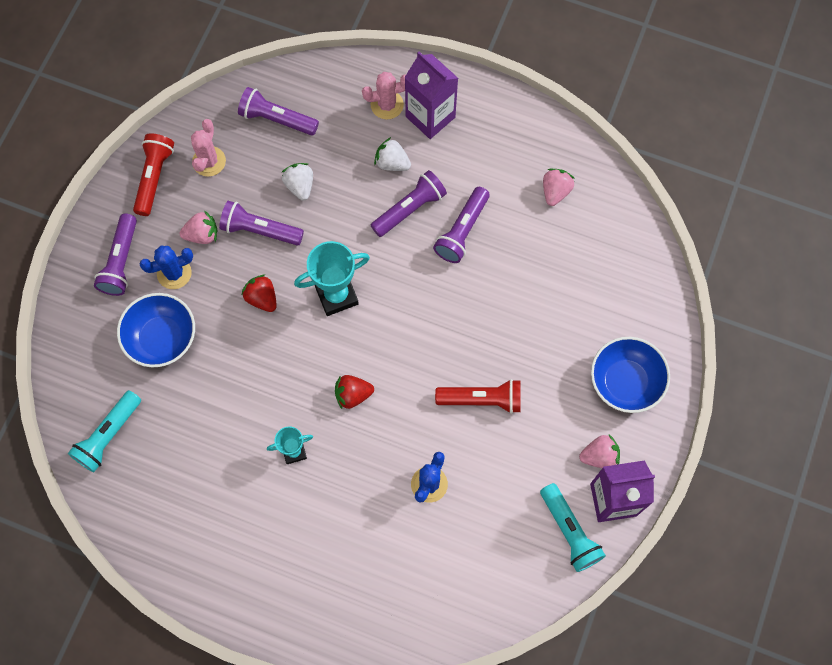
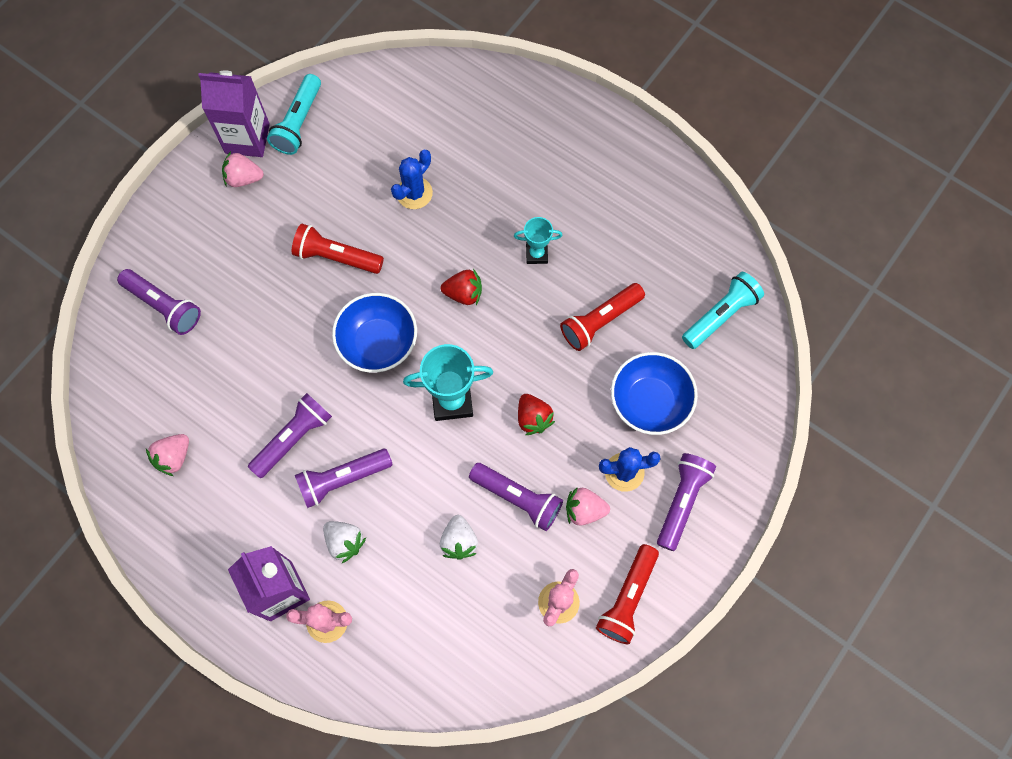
camera: 165 degrees left, 0 degrees up
(220, 401) = (600, 321): none -> red flashlight
(277, 119) = (464, 638): purple flashlight -> purple flashlight (164, 306)
(569, 531) = (298, 122): turquoise flashlight -> turquoise flashlight turned 150 degrees counterclockwise
(625, 382) = (189, 238): blue bowl -> blue bowl (378, 342)

